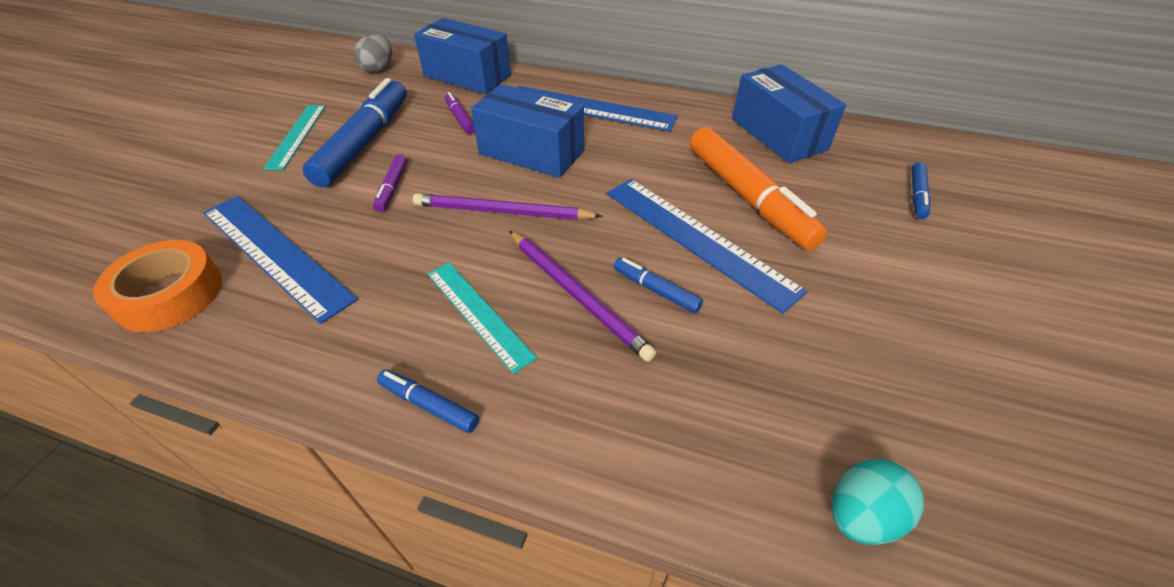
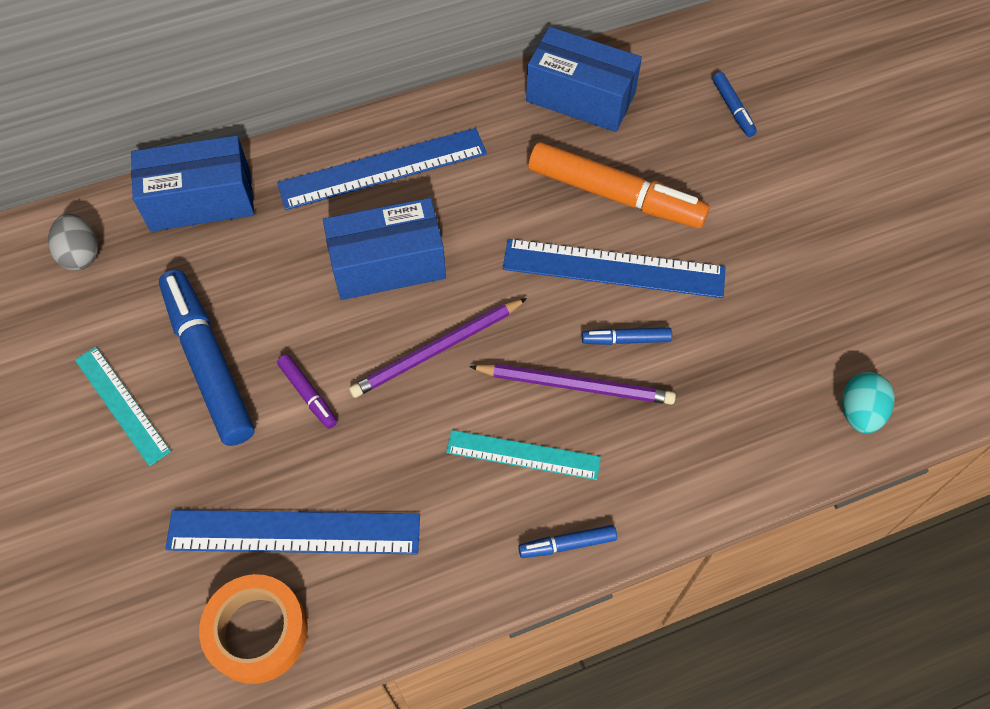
camera: 40 degrees left, 15 degrees up
(460, 118) = (267, 267): purple marker -> none

